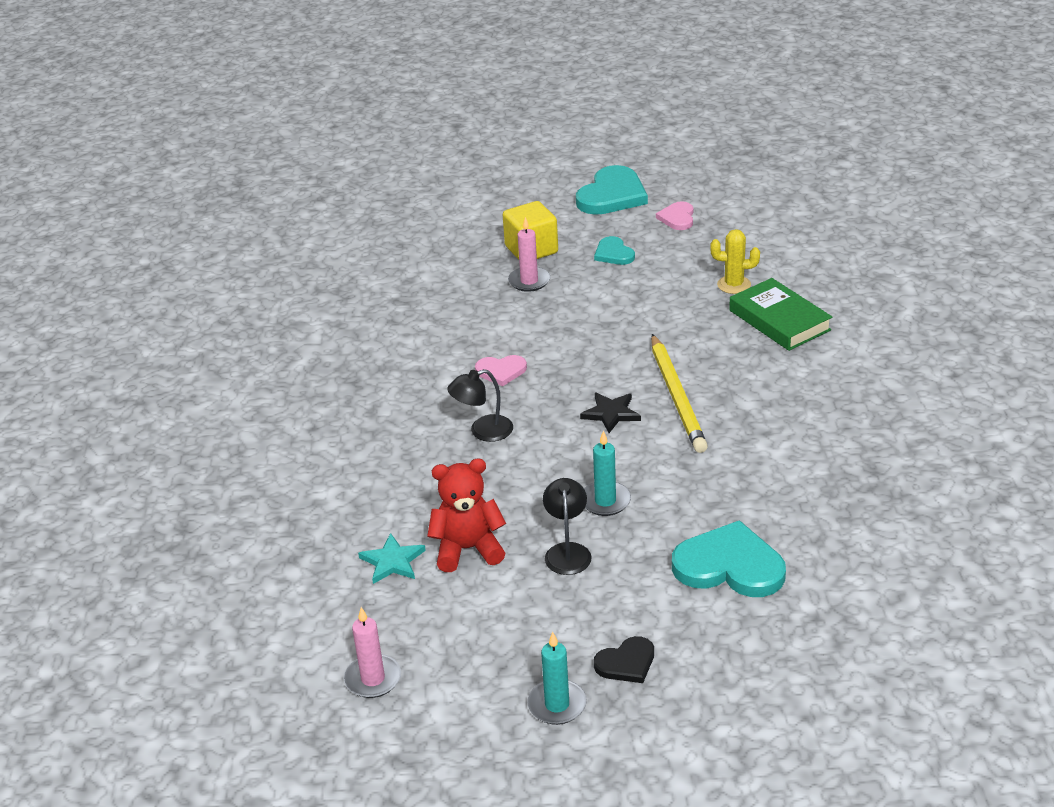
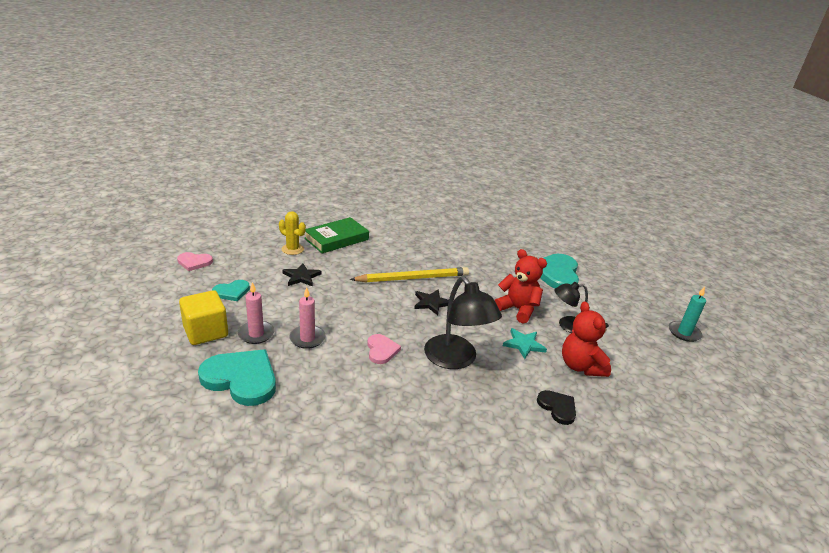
camera: 100 degrees left, 5 degrees down
(373, 679) = (714, 407): pink candle -> pink candle (307, 338)
(392, 561) = (607, 403): turquoise star -> turquoise star (524, 344)
(483, 431) = (456, 359): black lamp -> black lamp, size x1.69
(605, 501) = (517, 309): turquoise candle -> red teddy bear
(612, 195) = (139, 288): turquoise heart -> turquoise heart (241, 379)
(626, 663) = (641, 309): black heart -> black heart (557, 407)
(659, 299) = (301, 277): none -> black star
(734, 285) = (292, 249): yellow cactus -> yellow cactus turned 60 degrees counterclockwise

